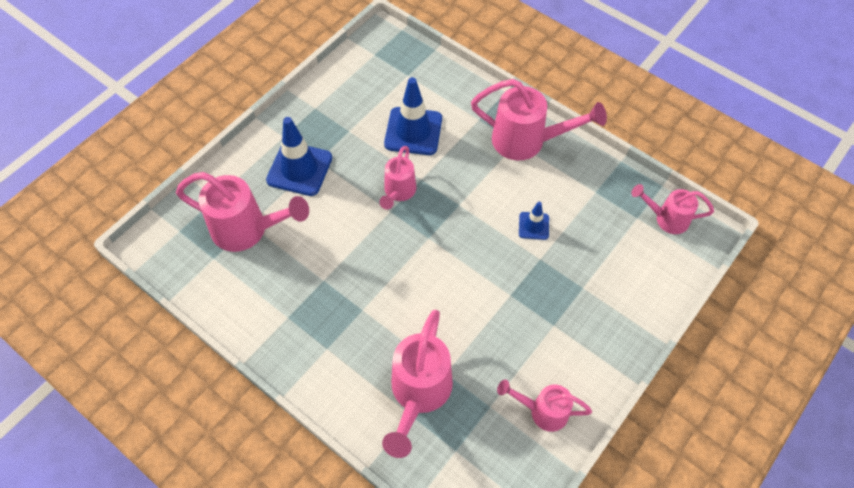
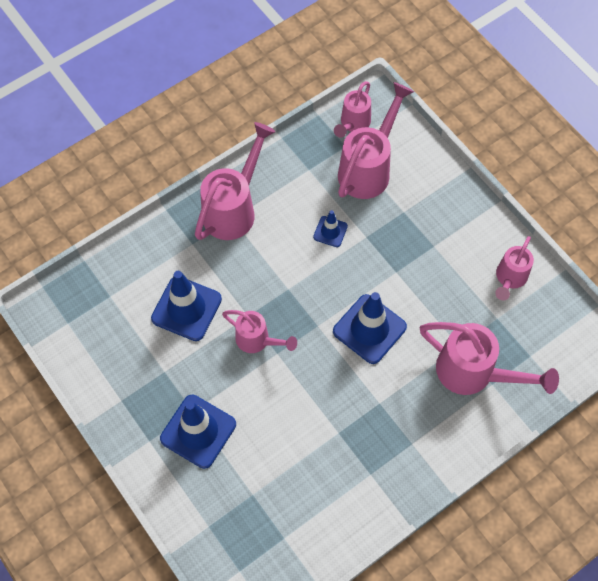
camera: 75 degrees left, 5 degrees up
(248, 230) = (259, 497): pink watering can -> pink watering can (368, 168)
(438, 284) = (369, 329): none -> blue traffic cone

